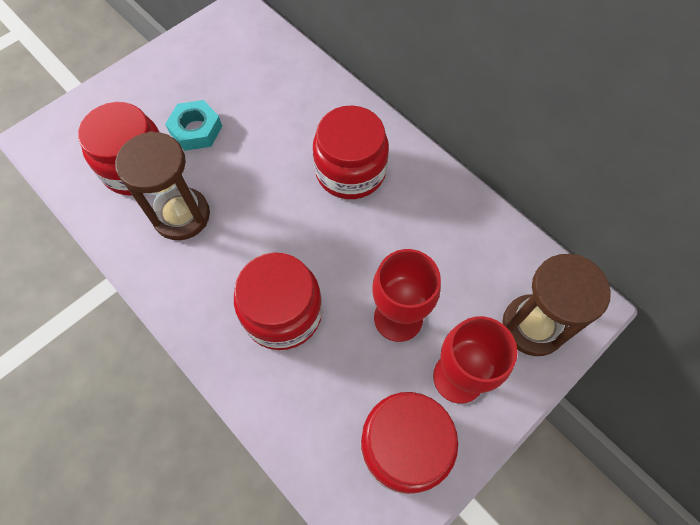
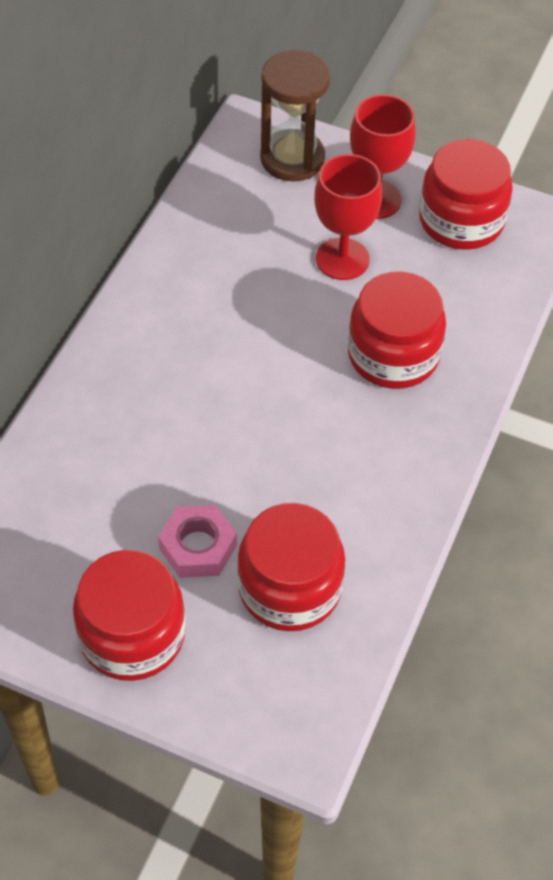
camera: 115 degrees left, 10 degrees down
(181, 215) = (331, 502): brown hourglass -> none
(196, 130) = (198, 547): turquoise nut -> pink nut
(350, 171) = (182, 356): red jar -> red jar (132, 635)

